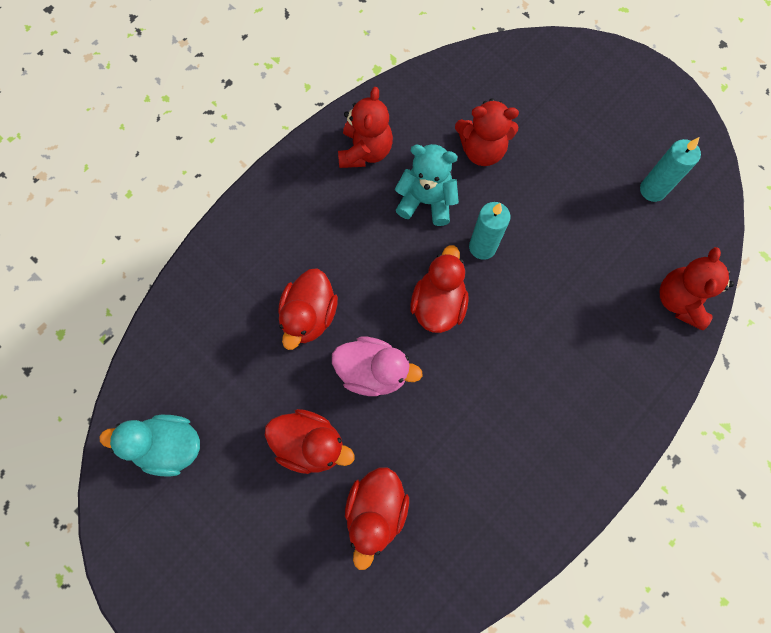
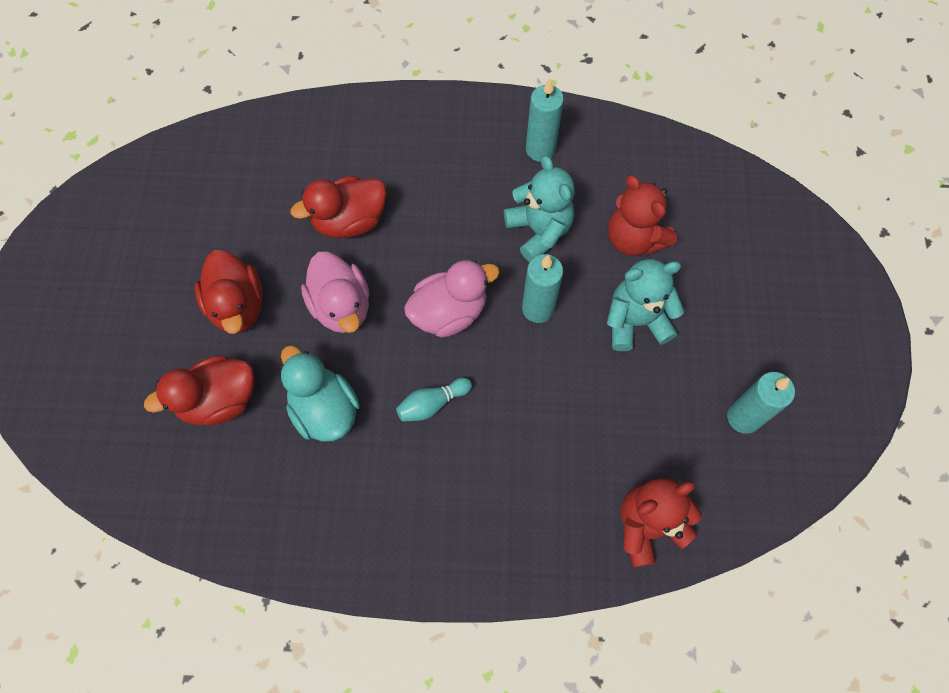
camera: 50 degrees right, 5 degrees down
(169, 446) = (155, 206): turquoise duck -> turquoise duck (324, 409)
(365, 151) = (540, 149): red teddy bear -> turquoise candle
(438, 304) = (449, 312): red duck -> pink duck
(496, 366) = (432, 404): none -> turquoise bowling pin
(540, 197) = (635, 321): none -> turquoise teddy bear

